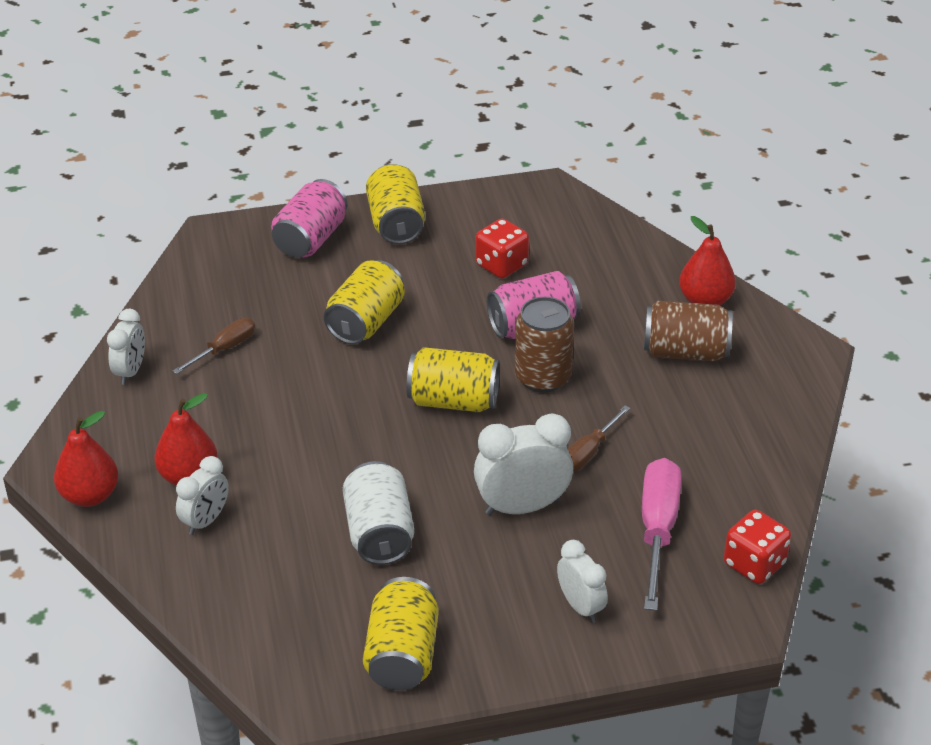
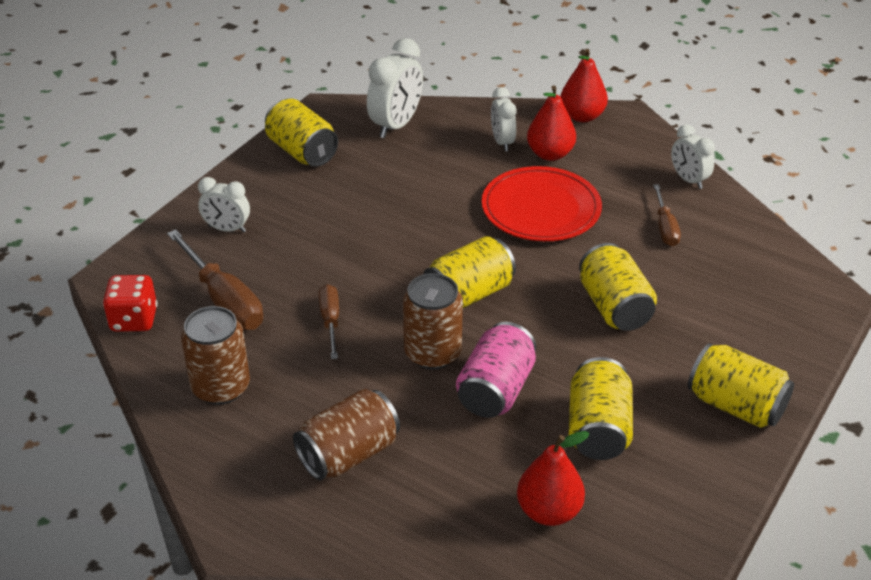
camera: 135 degrees right, 0 degrees up
(286, 430) = (541, 209): none -> red plate
(310, 239) = (765, 342): pink can -> none
(379, 533) = (398, 193): white can -> none
(501, 265) = (598, 429): red dice -> yellow can
(522, 507) = (331, 259): white clock -> white clock (396, 125)
(657, 530) = (224, 300): pink screwdriver -> brown screwdriver
(705, 301) = (387, 523): red pear -> red pear (549, 511)
(732, 455) = (221, 387): none -> brown can

